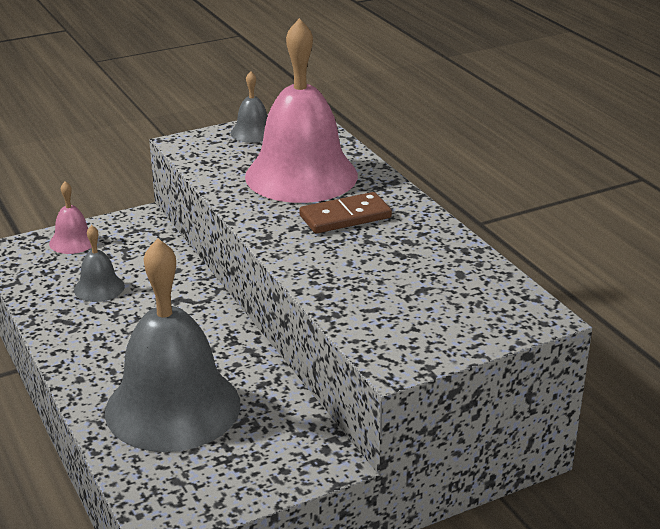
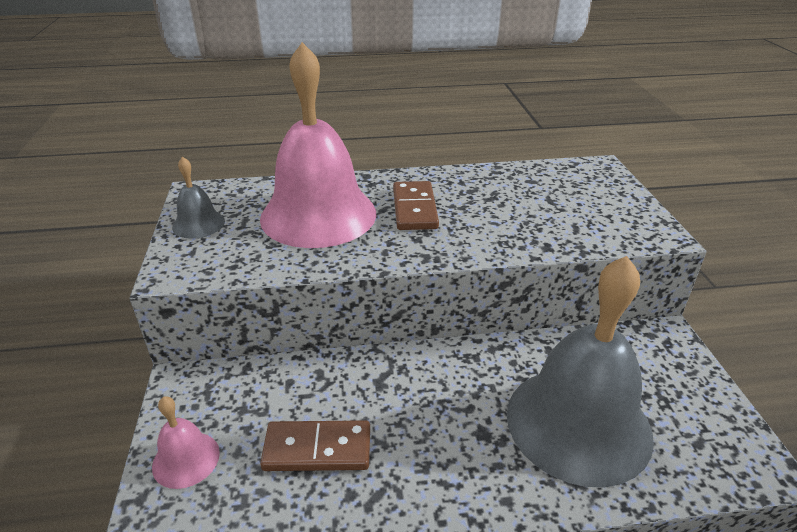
camera: 70 degrees left, 5 degrees up
(99, 288) = (317, 449): grey bell -> brown domino

